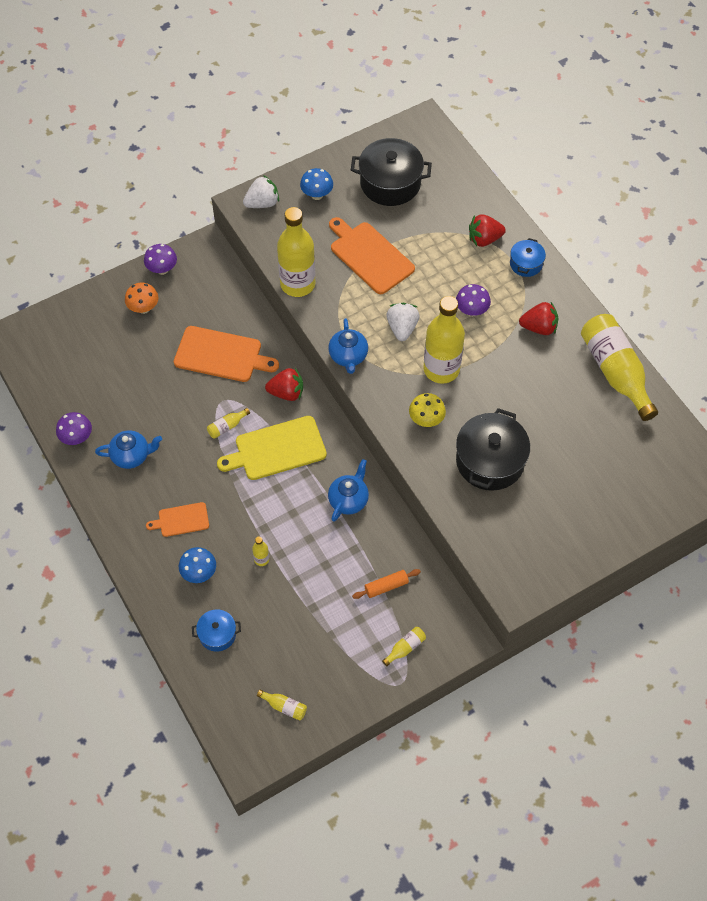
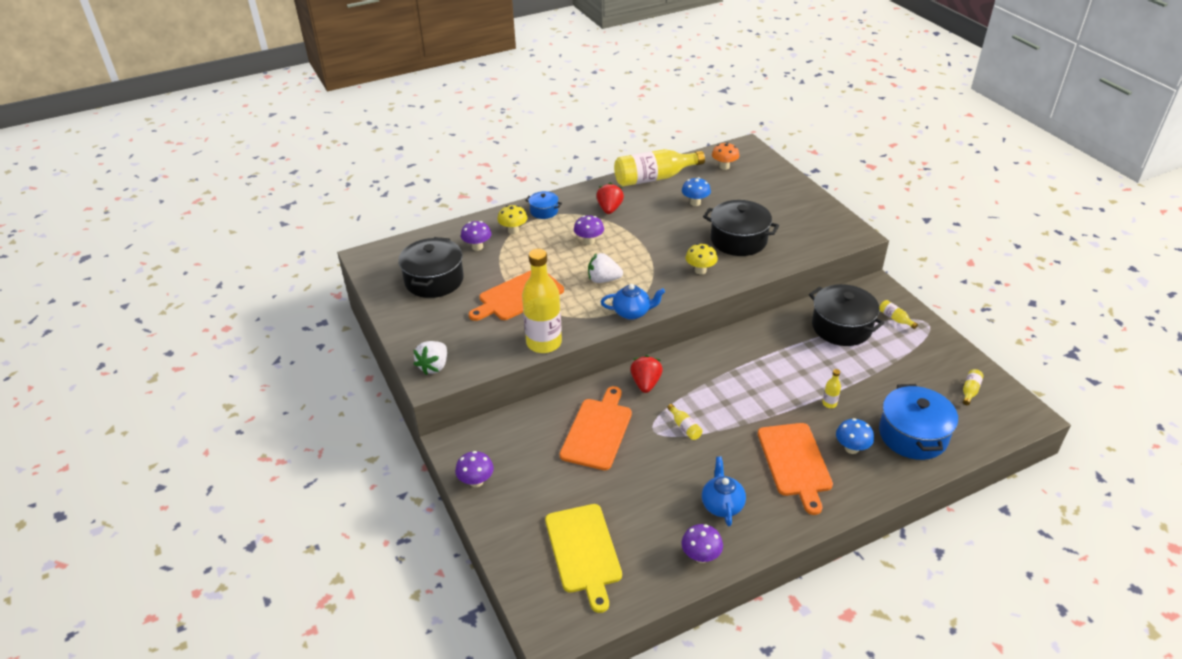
camera: 85 degrees left, 20 degrees down
(144, 308) = (528, 497): orange mushroom -> orange mushroom (724, 167)
(181, 520) = (795, 462): orange cutting board -> orange cutting board, size x1.78
(217, 634) = (913, 435): blue pot -> blue pot, size x1.91
(262, 203) = (434, 366): white strawberry -> white strawberry turned 135 degrees counterclockwise
(277, 449) = (710, 391): yellow cutting board -> yellow cutting board (584, 551)
(317, 195) = (434, 327): blue mushroom -> blue mushroom (695, 203)
(348, 500) = (760, 346): blue teapot -> none
(386, 586) = (841, 327): orange rolling pin -> black pot
(441, 369) = (648, 260): yellow bottle -> none
(450, 211) = (477, 247): none -> purple mushroom
(484, 239) = (513, 230): red strawberry -> yellow mushroom

